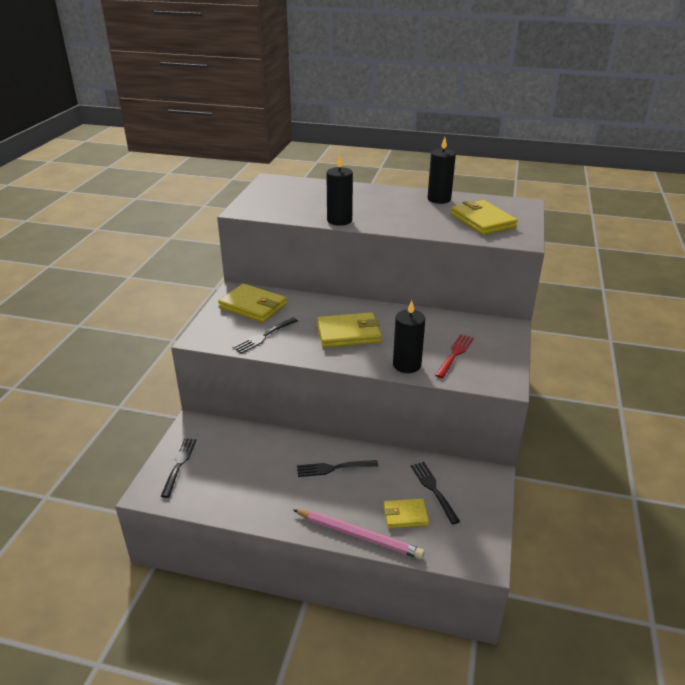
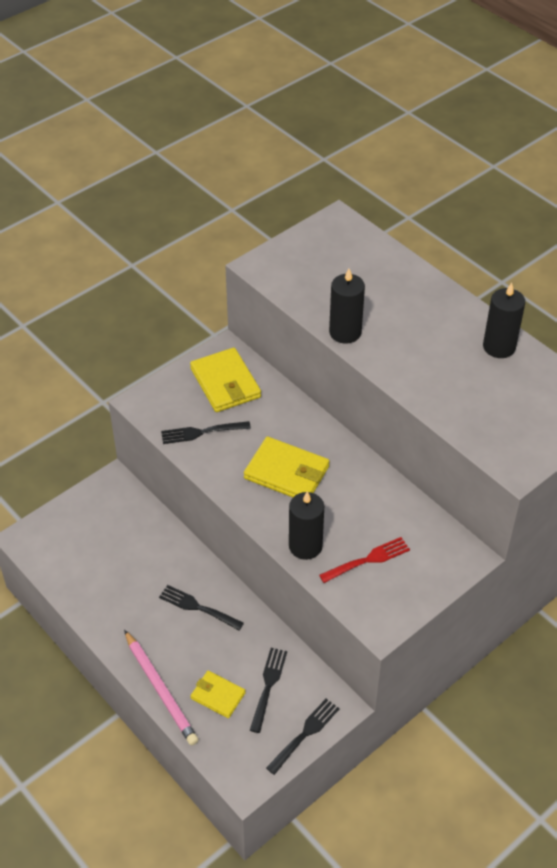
camera: 35 degrees right, 15 degrees up
(179, 464) = (69, 523): black fork -> black fork (305, 734)
(482, 221) = (507, 412): yellow wallet -> none

